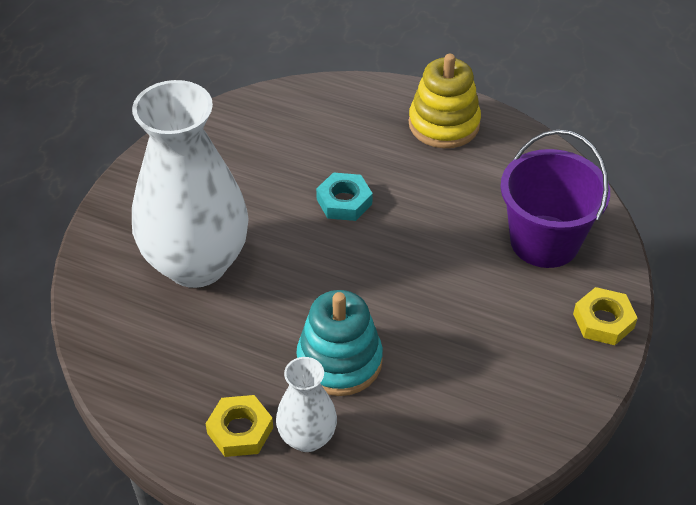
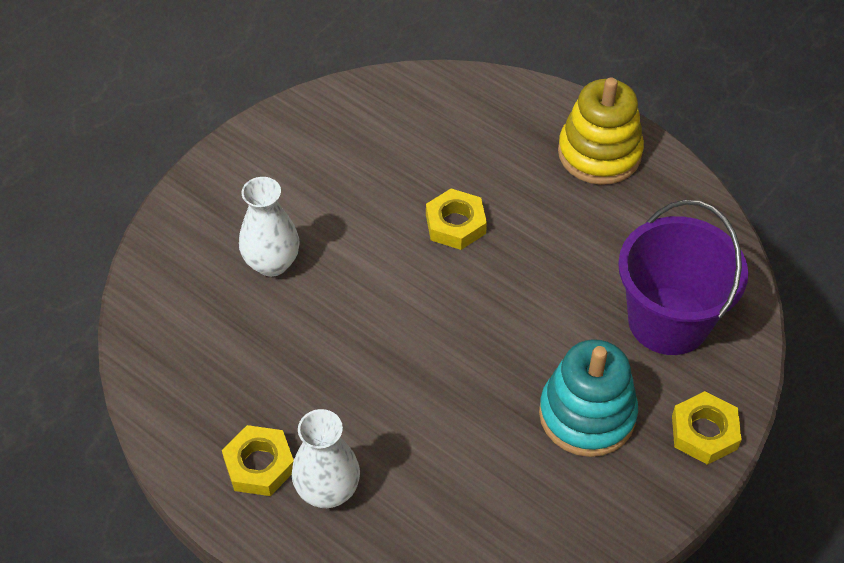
camera: 15 degrees right, 5 degrees up
(196, 263) = (272, 263): white vase -> white vase, size x0.48
(339, 361) = (390, 411): turquoise stacking toy -> turquoise stacking toy (587, 415)
(344, 201) = (455, 224): turquoise nut -> yellow nut

